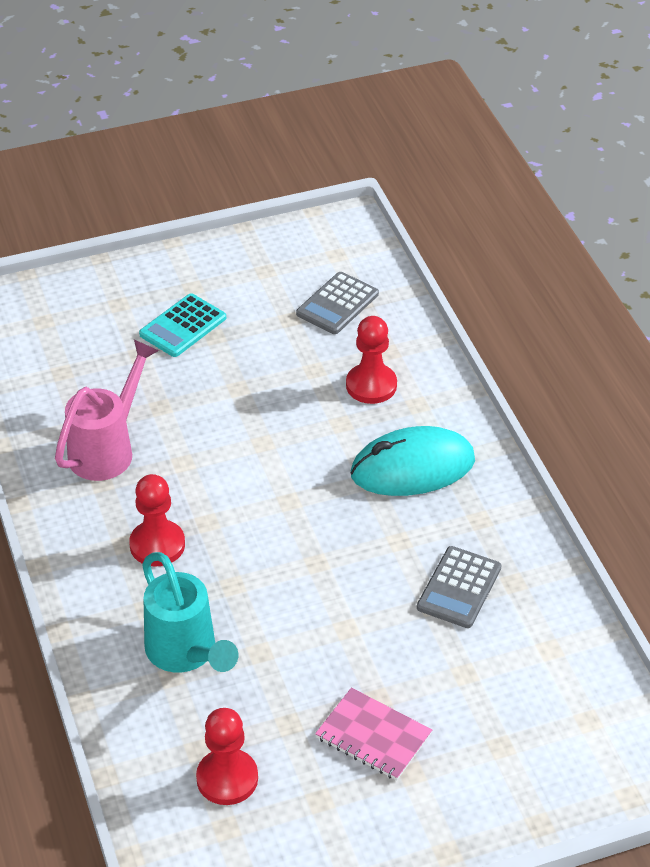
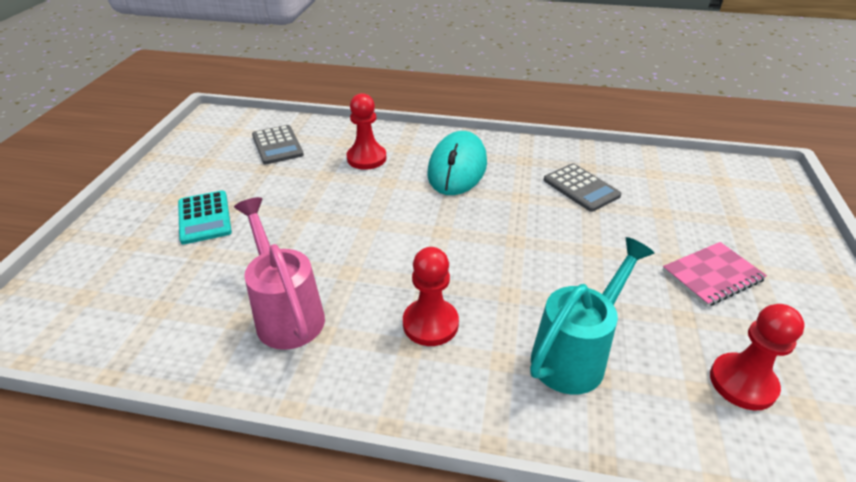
camera: 60 degrees left, 5 degrees down
(186, 654) = (576, 354): turquoise watering can -> turquoise watering can turned 45 degrees counterclockwise

